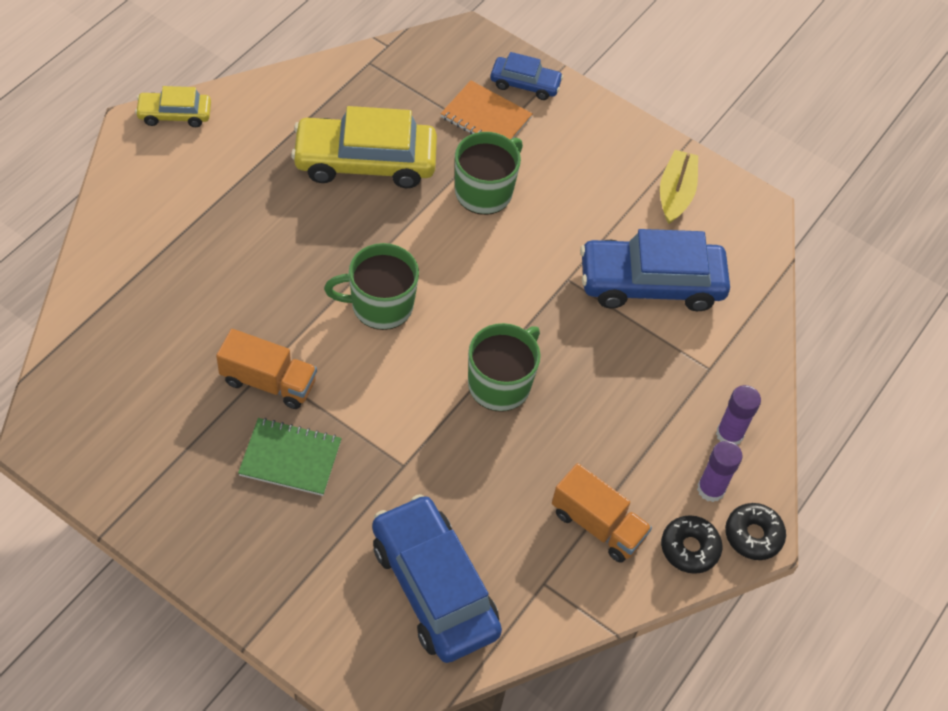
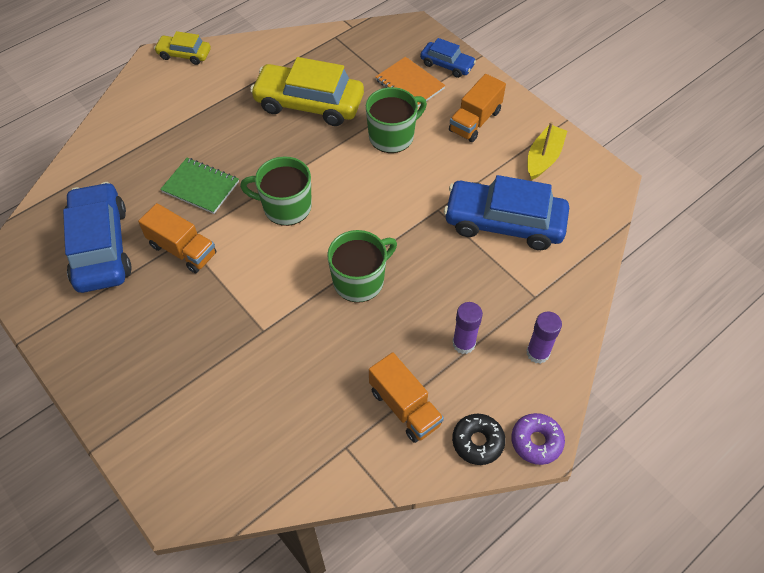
camera: 20 degrees right, 0 degrees up
(290, 458) = (178, 310): green notebook -> green notebook (200, 187)
(434, 587) = (255, 432): blue car -> blue car (101, 247)
(581, 156) = (475, 121): none -> orange truck
(711, 489) = (509, 395): purple glue stick -> purple glue stick (463, 343)
(753, 535) = (536, 441): black donut -> purple donut

